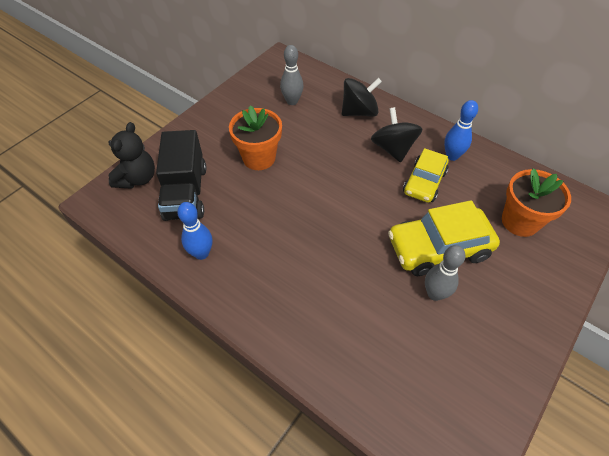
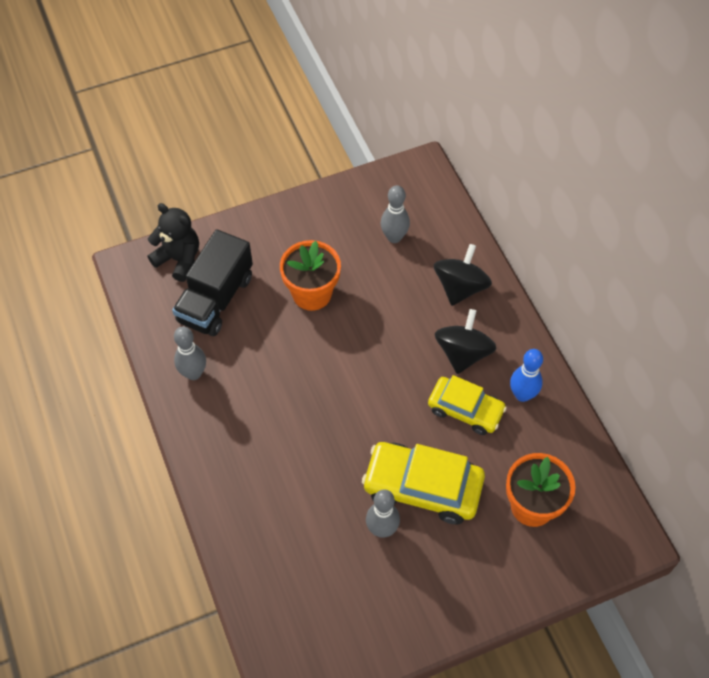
camera: 30 degrees right, 5 degrees up
(137, 178) = (179, 259): black teddy bear -> black teddy bear turned 105 degrees counterclockwise
(201, 253) = (193, 373): blue bowling pin -> grey bowling pin
(359, 112) = (460, 287): black spinning top -> black spinning top turned 75 degrees counterclockwise
(424, 182) = (465, 410): yellow car -> yellow car turned 120 degrees counterclockwise

